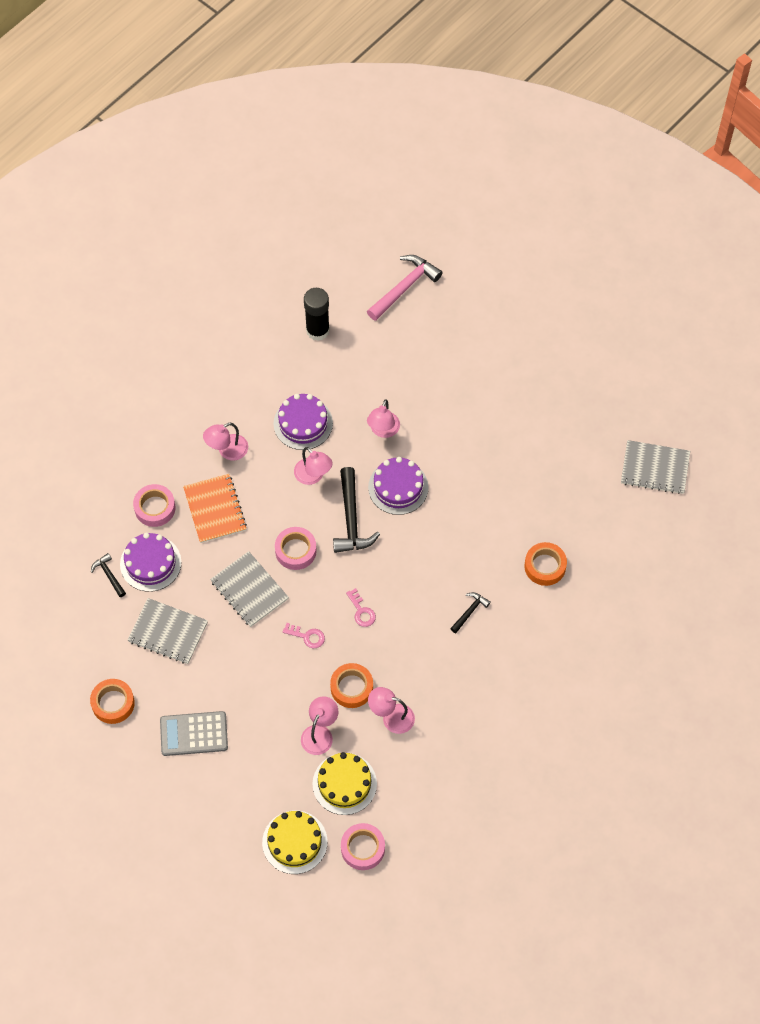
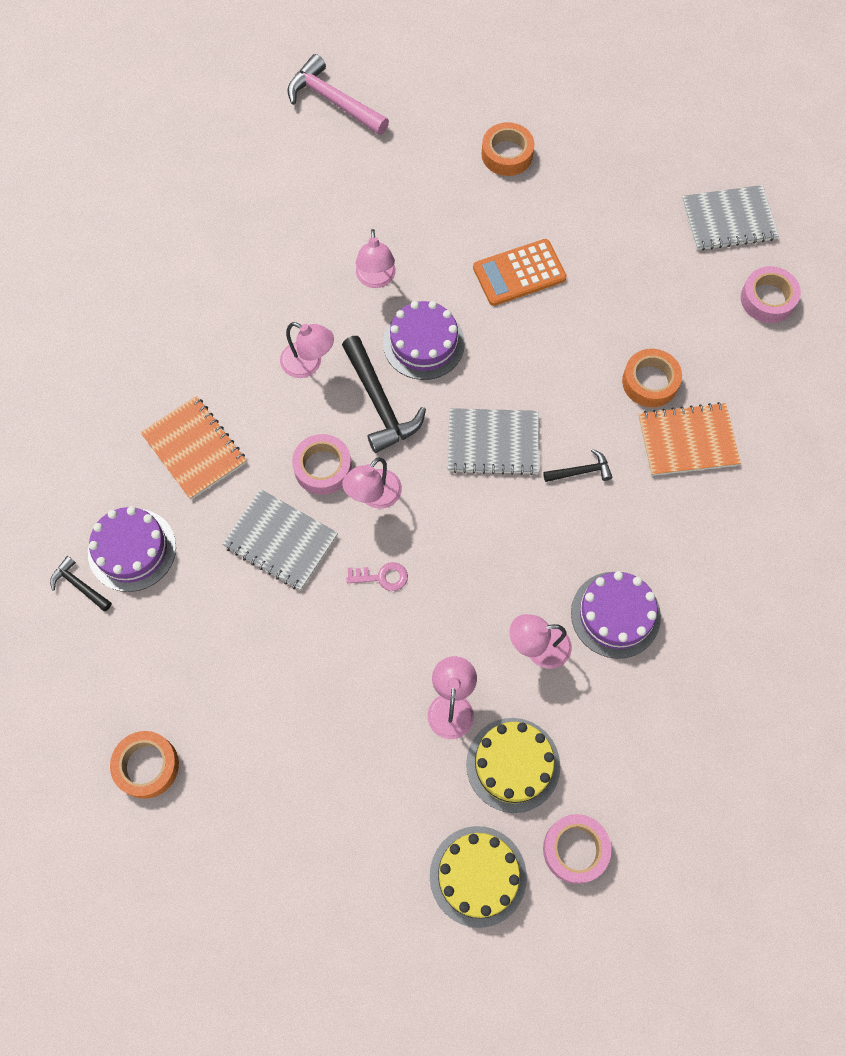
camera: 20 degrees left, 5 degrees up
(155, 508) = (112, 473): pink tape -> pink tape (767, 299)
(168, 632) = (189, 637): grey notebook -> grey notebook (493, 443)
(194, 734) = (277, 769): grey calculator -> none
(227, 450) = (183, 367): pink lamp -> pink lamp (374, 496)
(303, 423) = (269, 302): purple cake -> purple cake (615, 614)
(317, 330) = (245, 183): black glue stick -> none
(351, 688) = (469, 626): orange tape -> orange tape (507, 154)
(361, 611) = (441, 518): pink key -> none
(404, 287) = (333, 101): pink hammer -> pink hammer turned 75 degrees counterclockwise
(469, 612) = (580, 471): black hammer -> black hammer turned 60 degrees clockwise
(486, 459) = (519, 273): none -> orange calculator
(553, 615) = (687, 440): none -> orange notebook

